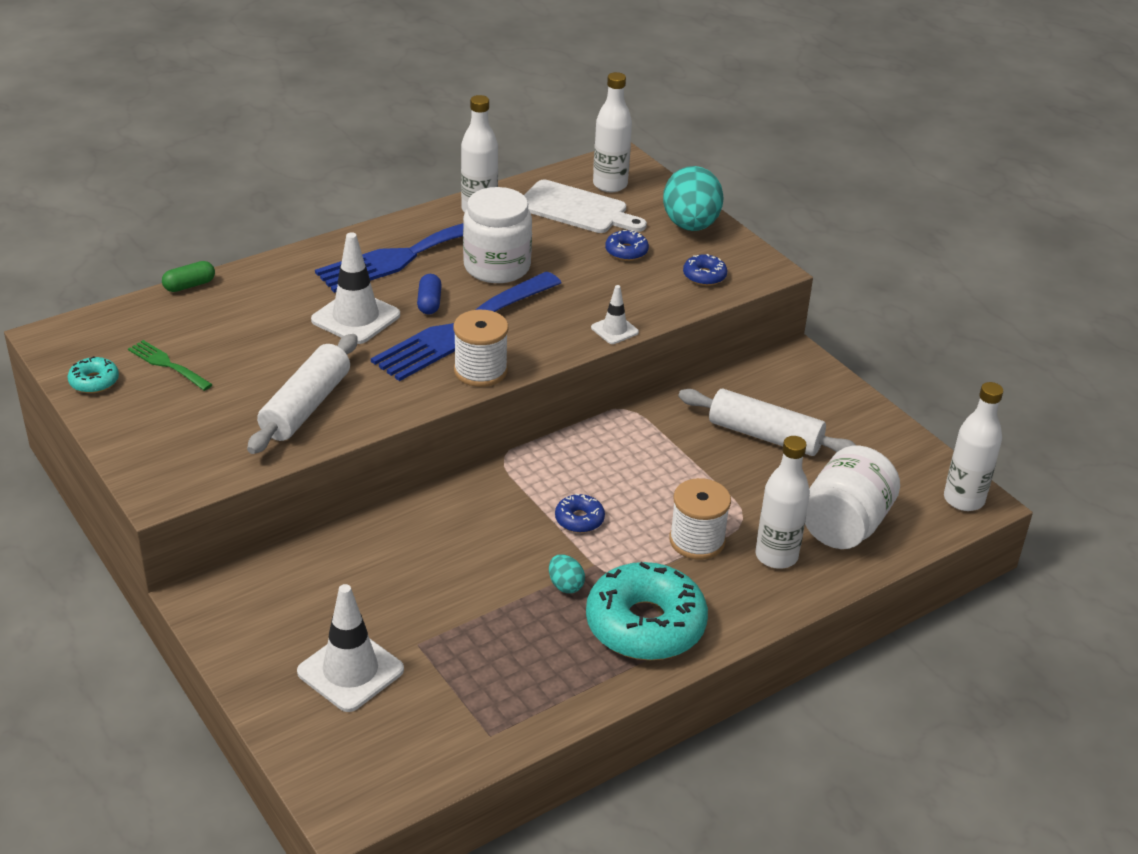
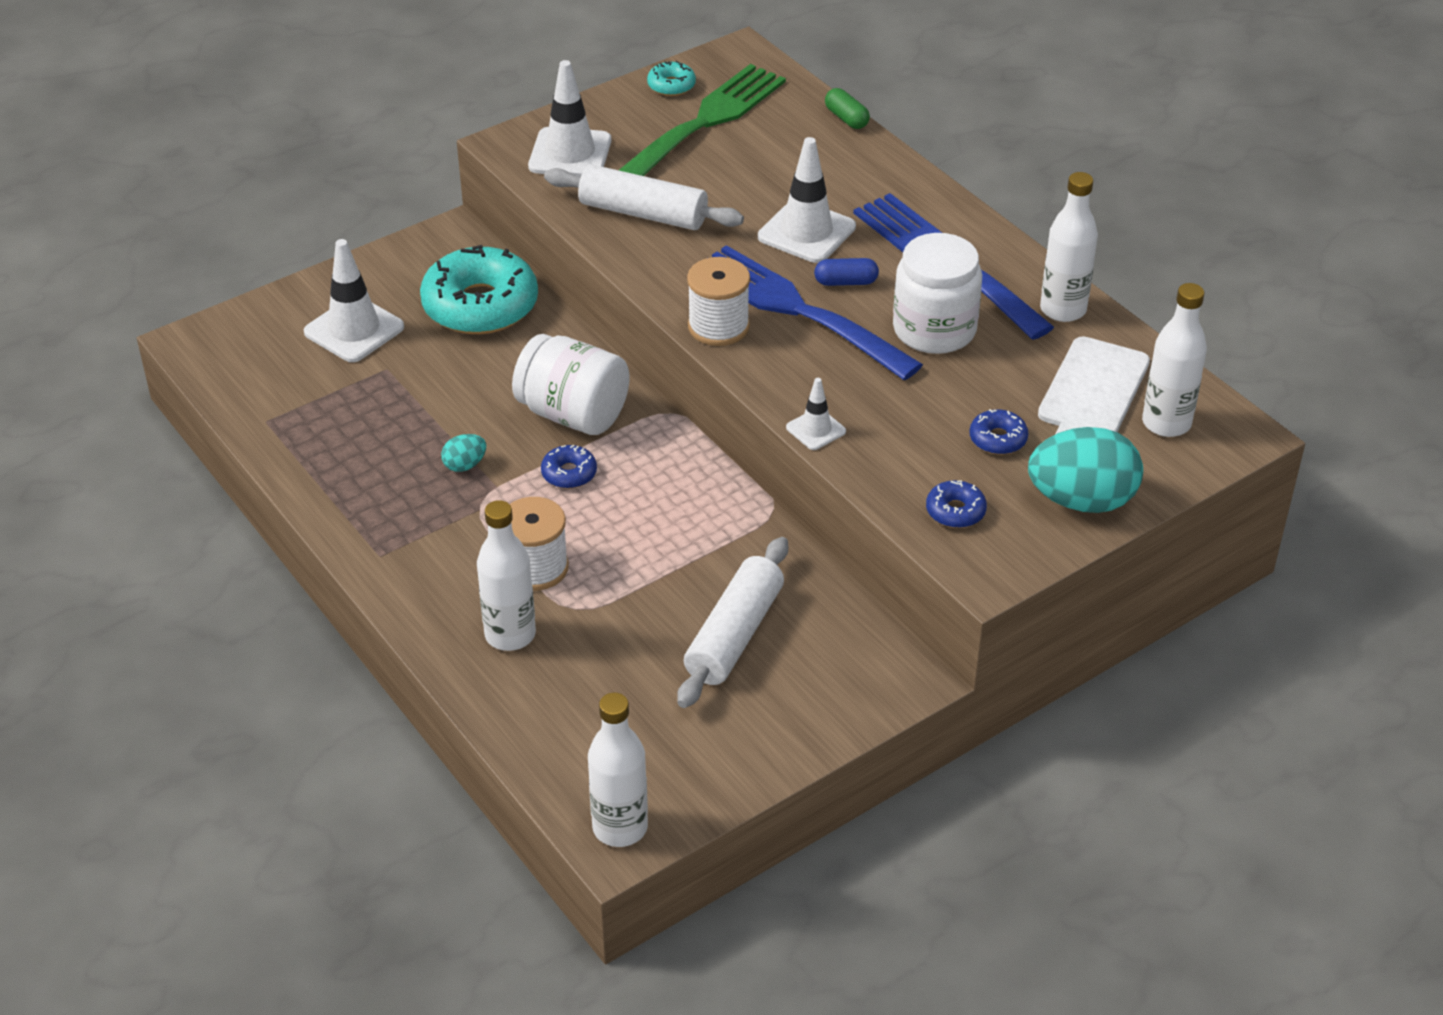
camera: 90 degrees right, 5 degrees up
(167, 364) = (704, 123): green fork -> green fork, size x2.20
(192, 450) = (570, 153): none -> white traffic cone
(645, 625) = (403, 525): turquoise donut -> turquoise donut (480, 306)
(845, 525) = (565, 701): white jar -> white jar (573, 414)

